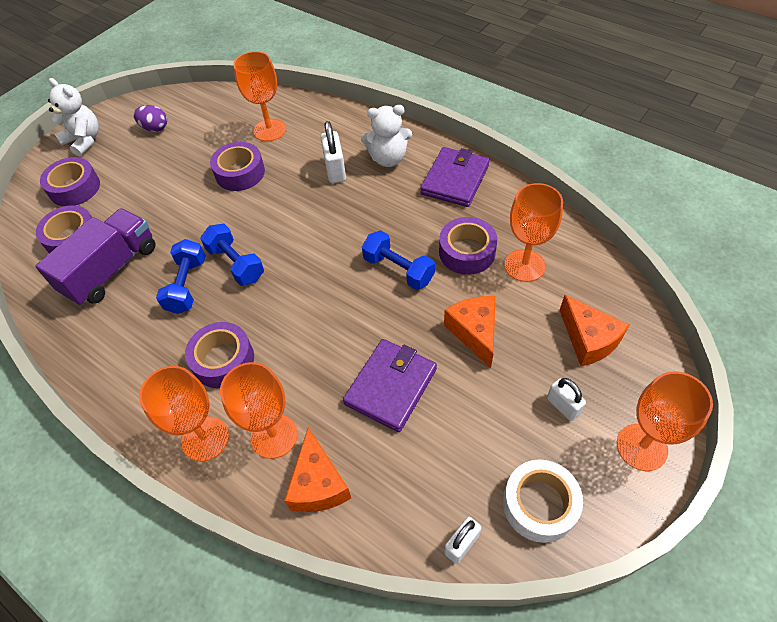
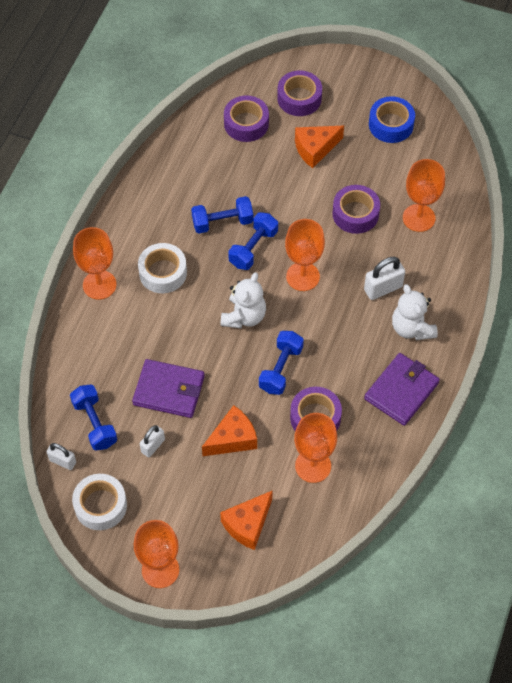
camera: 70 degrees right, 5 degrees up
(84, 141) = (357, 78): white teddy bear -> white teddy bear (244, 316)
(111, 270) = (223, 164): purple truck -> none
(155, 128) = (391, 125): purple egg -> blue tape
(223, 360) = (163, 272): purple tape -> white tape
(274, 436) = (111, 326): orange goblet -> orange goblet (303, 276)
(318, 484) = (84, 364): orange cheese -> orange cheese (315, 149)
(413, 487) = (95, 423): none -> blue dumbbell
(455, 180) = (401, 391): purple wallet -> purple wallet turned 60 degrees counterclockwise
(563, 406) = (181, 512): white padlock -> white padlock (153, 446)

